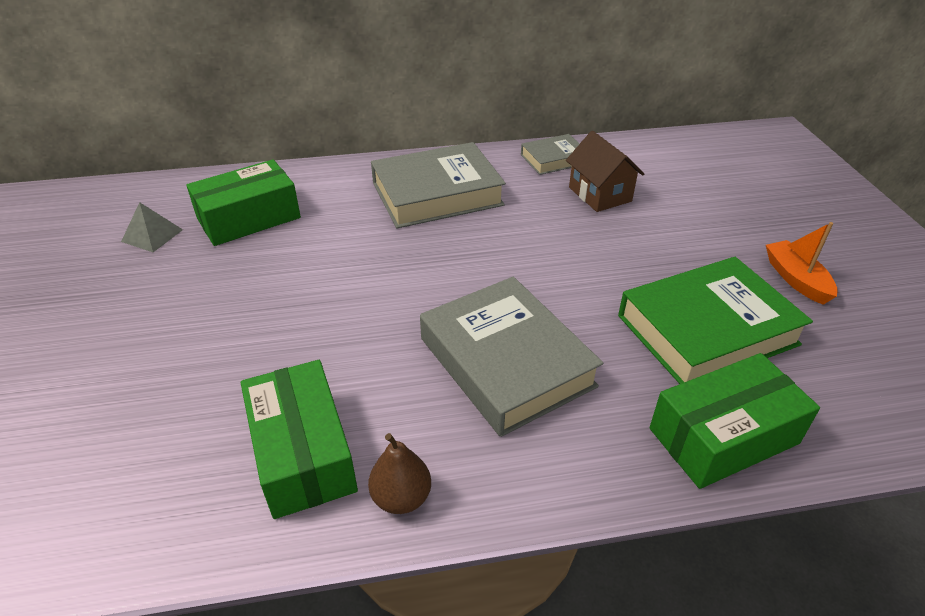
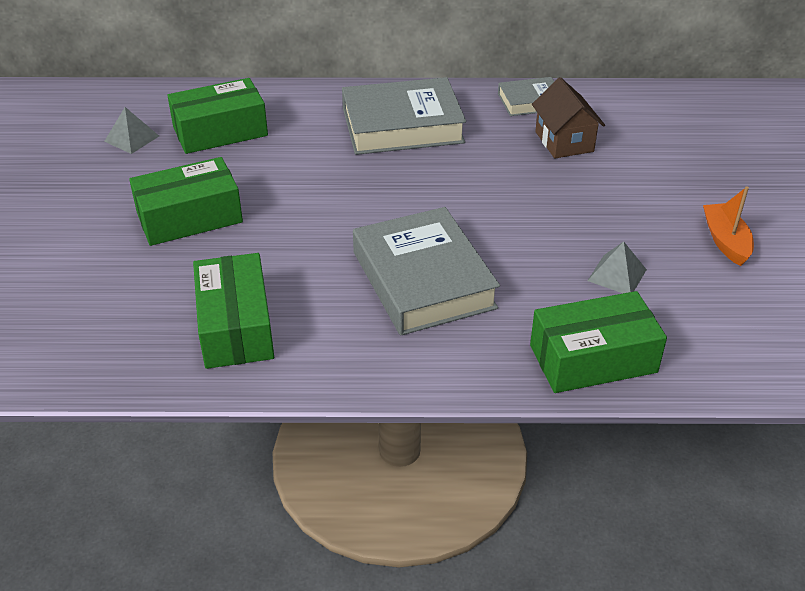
camera: 10 degrees right, 0 degrees up
(227, 318) = (189, 217): none -> green box
(401, 497) = (307, 367): brown pear -> none
(707, 330) = (617, 275): green book -> grey pyramid

